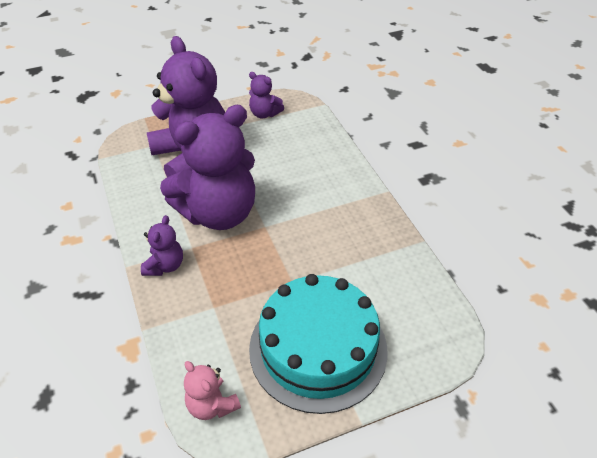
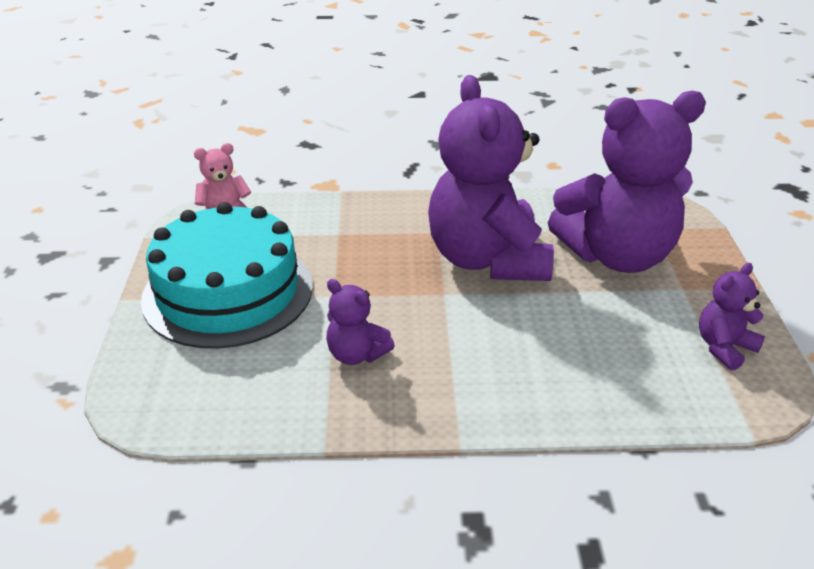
camera: 110 degrees right, 10 degrees down
(165, 266) = (418, 211): purple teddy bear -> purple teddy bear (356, 354)

